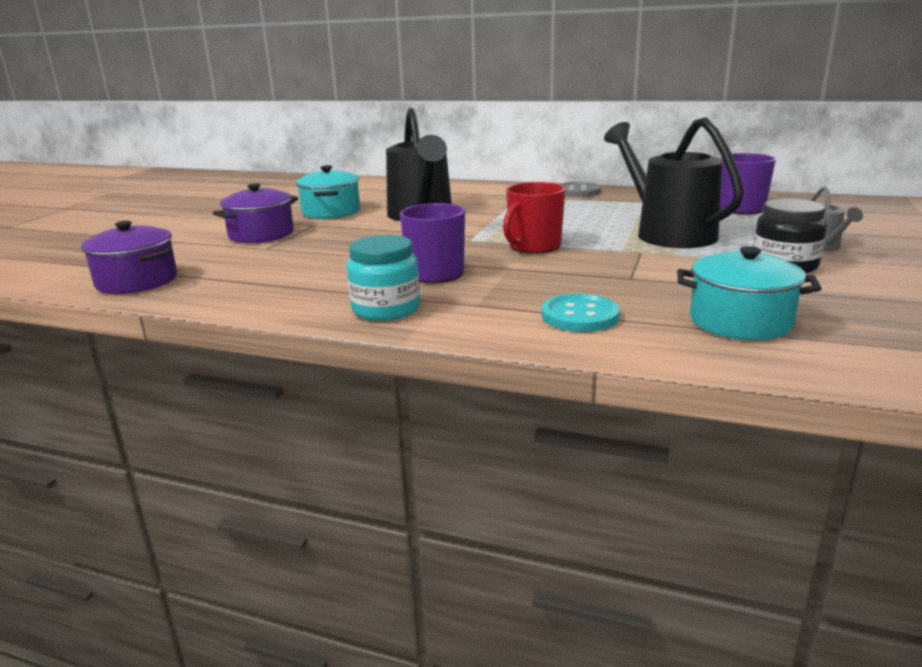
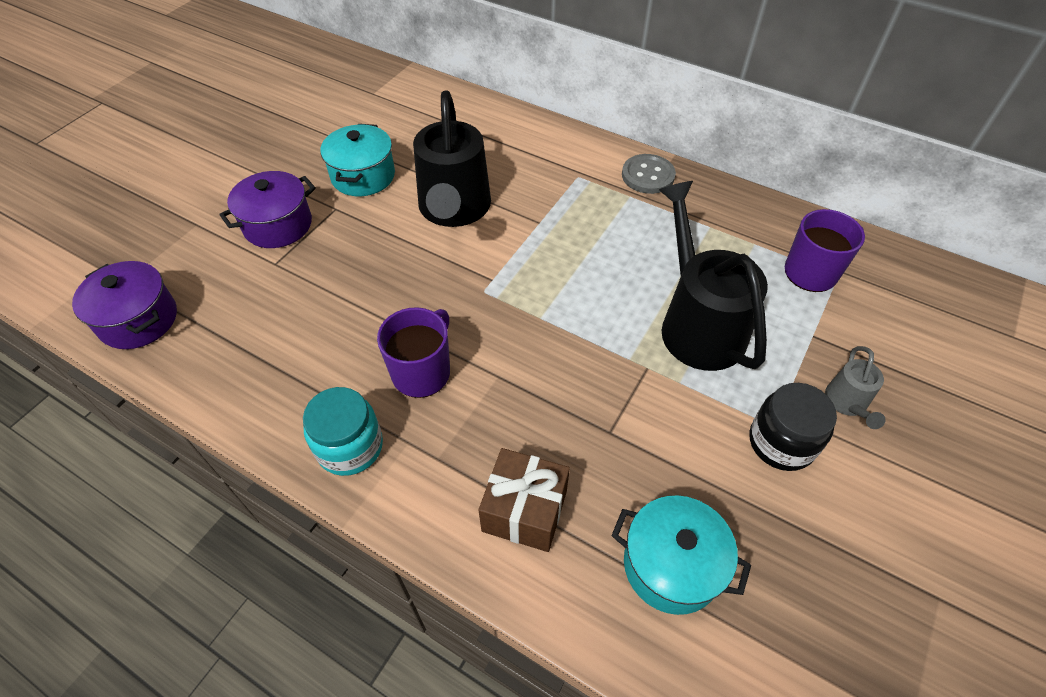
camera: 10 degrees right, 30 degrees up
(533, 246) = (542, 326): red mug -> none
(580, 316) = (524, 510): turquoise button -> brown gift

